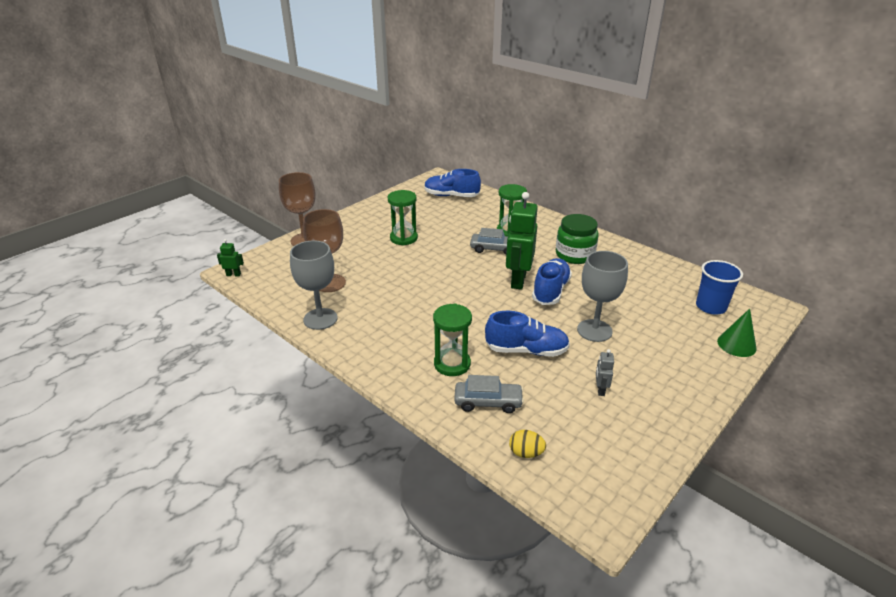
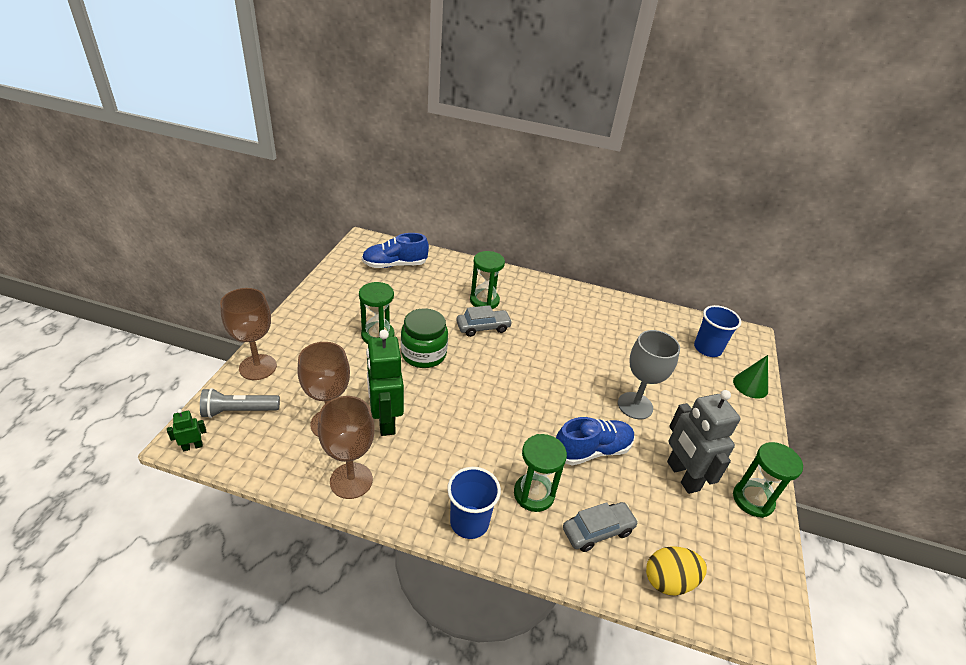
camera: 30 degrees left, 5 degrees up
(275, 262) = (239, 411): none -> grey flashlight
(320, 319) = (351, 480): grey goblet -> brown goblet
(387, 366) = (469, 522): none -> blue cup
(518, 280) = (530, 362): green robot -> green robot (385, 420)
(526, 453) = (669, 581): yellow egg -> yellow egg, size x1.53
(550, 291) = (568, 368): blue shoe -> none
(574, 255) = (562, 316): green jar -> green jar (423, 354)
(600, 390) = (682, 476): grey robot -> grey robot, size x2.30
(661, 426) = (752, 500): none -> green hourglass

